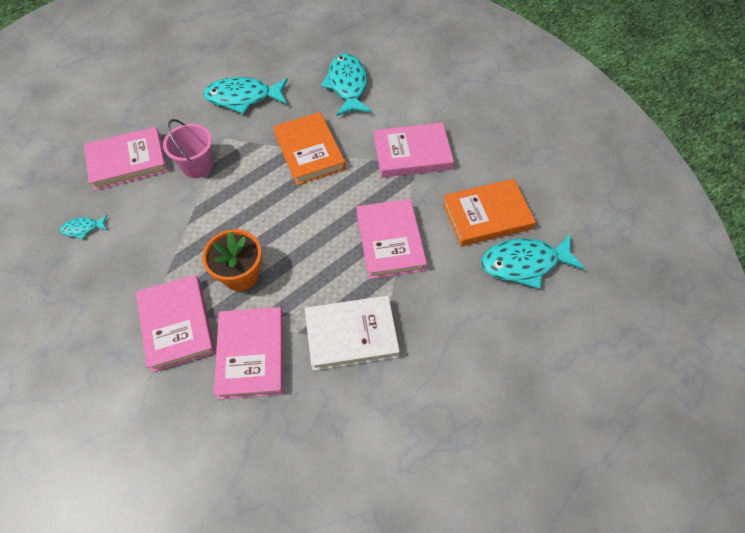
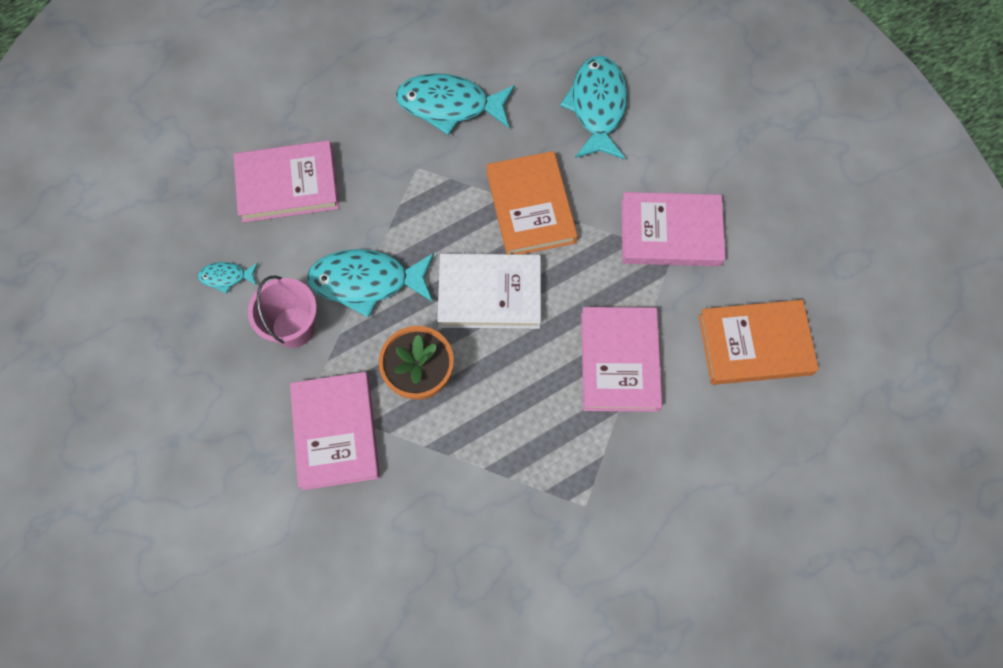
camera: 10 degrees right, 10 degrees up
(197, 166) = (378, 206): pink bucket -> pink bucket (293, 327)
(251, 354) = (423, 488): pink book -> none
(351, 334) = (550, 483): white book -> white book (489, 294)
(524, 263) = (791, 423): turquoise fish -> turquoise fish (367, 281)

